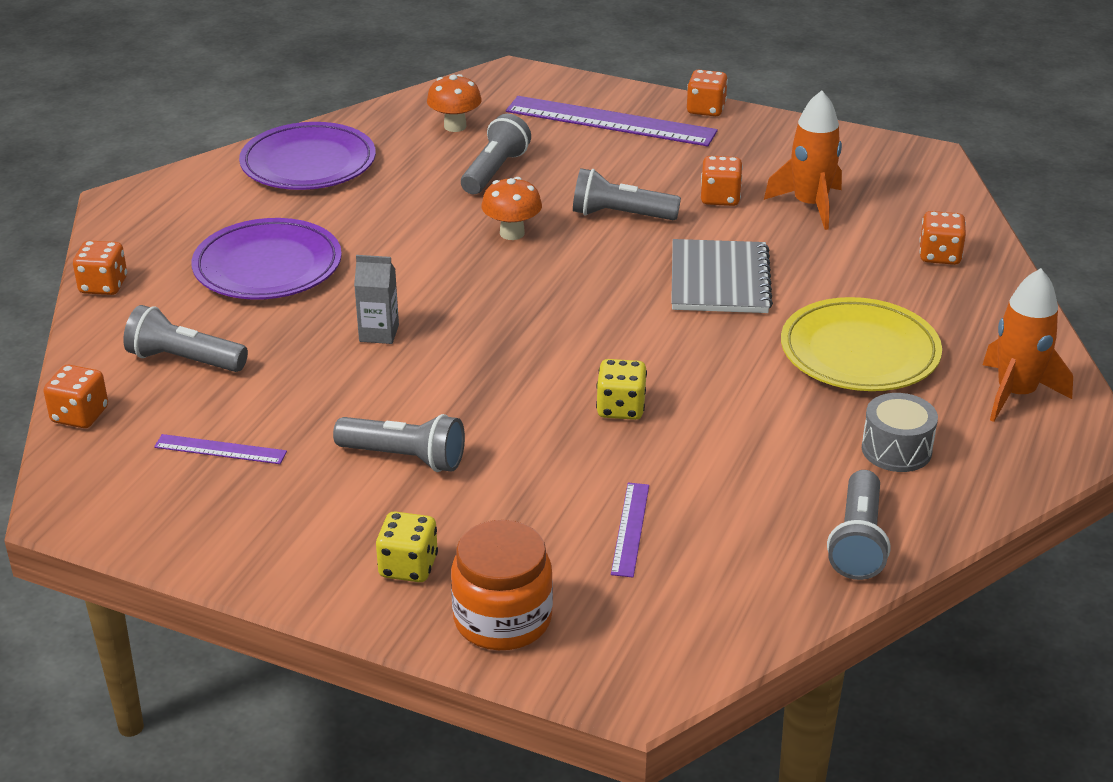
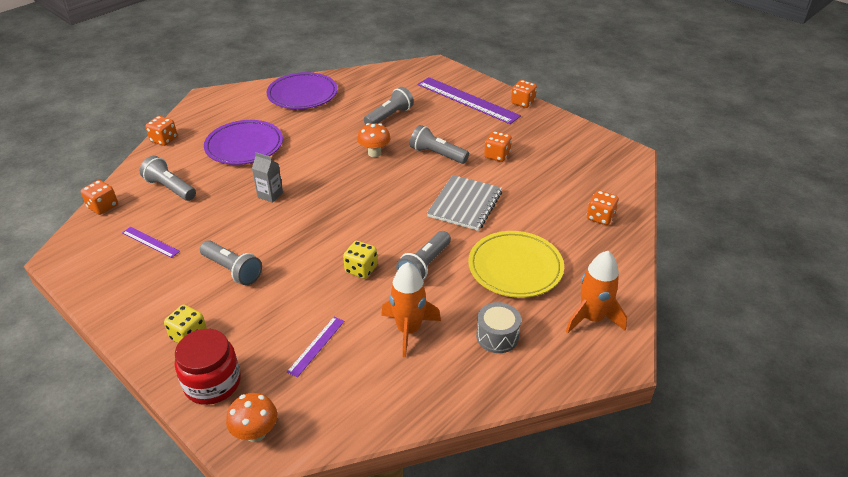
camera: 20 degrees right, 5 degrees up
(455, 126) = (387, 88): orange mushroom -> orange mushroom (256, 433)
(502, 619) = (212, 383): orange jar -> red jar
(810, 205) = (544, 170): orange rocket -> orange rocket (408, 330)
(857, 542) = (436, 391): grey flashlight -> grey flashlight (424, 265)

